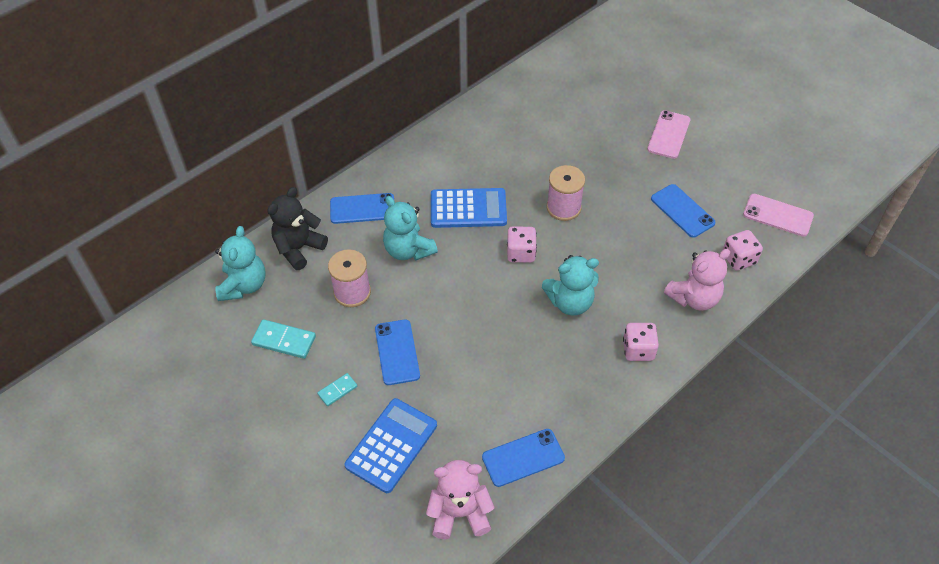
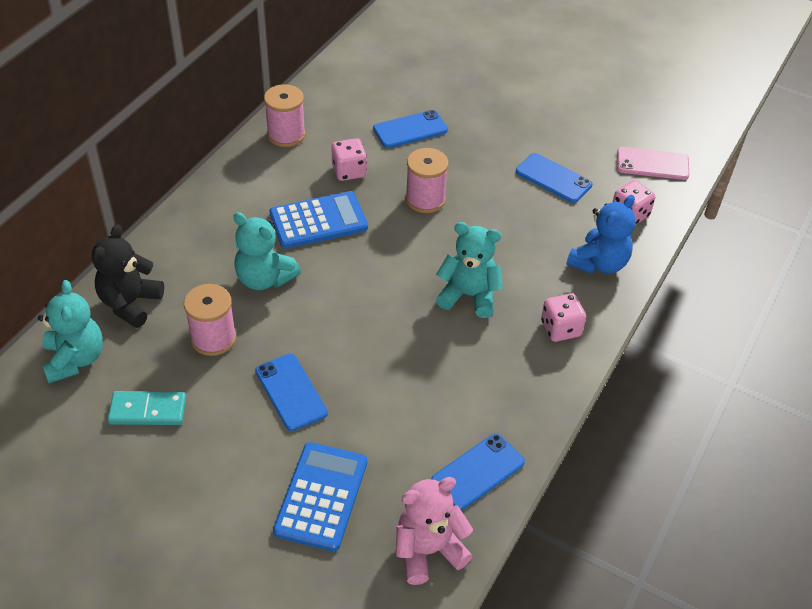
camera: 20 degrees left, 5 degrees down
(337, 390) = (234, 451): turquoise domino -> none
(362, 208) = (193, 245): blue phone -> blue phone (410, 129)
(467, 126) = (286, 135): none -> pink spool
(521, 253) = (395, 256): pink dice -> pink dice (349, 171)
(570, 302) = (469, 295): turquoise teddy bear -> turquoise teddy bear turned 135 degrees counterclockwise
(668, 134) = (510, 105): pink phone -> none
(694, 298) = (599, 263): pink teddy bear -> blue teddy bear

